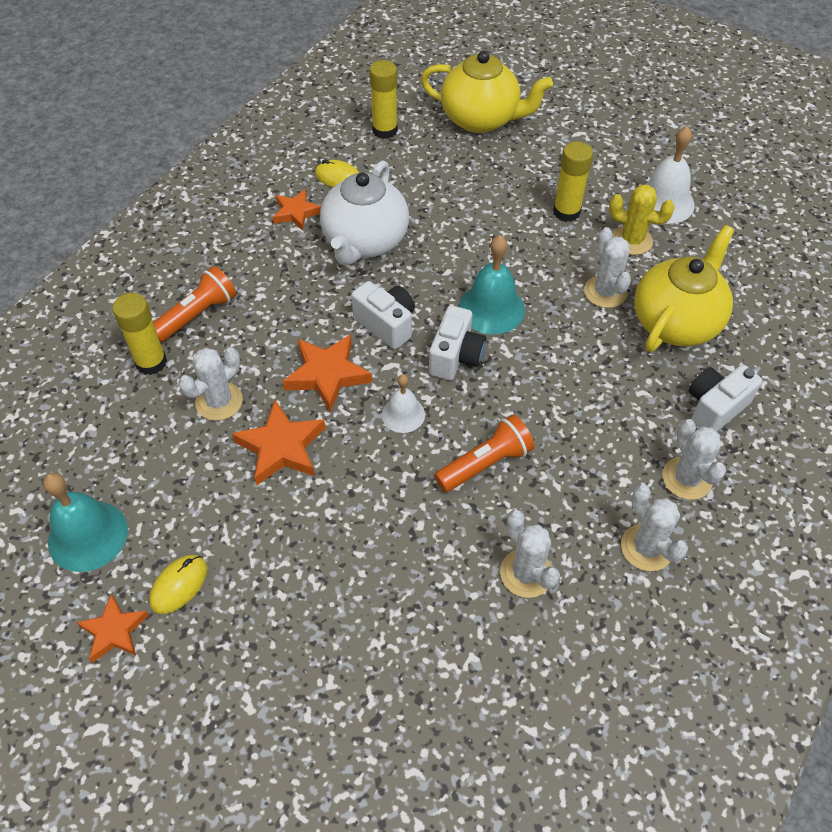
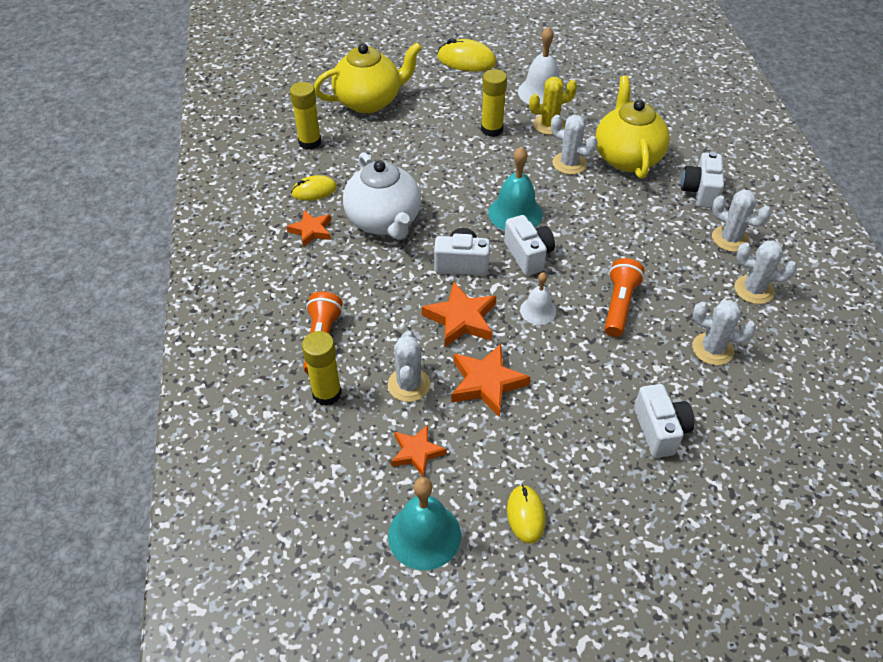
camera: 40 degrees left, 5 degrees down
(114, 631) = (519, 577): orange star -> orange star (417, 452)
(379, 608) = (660, 430): none -> white camera
(624, 127) = (466, 60): none -> yellow mouse

